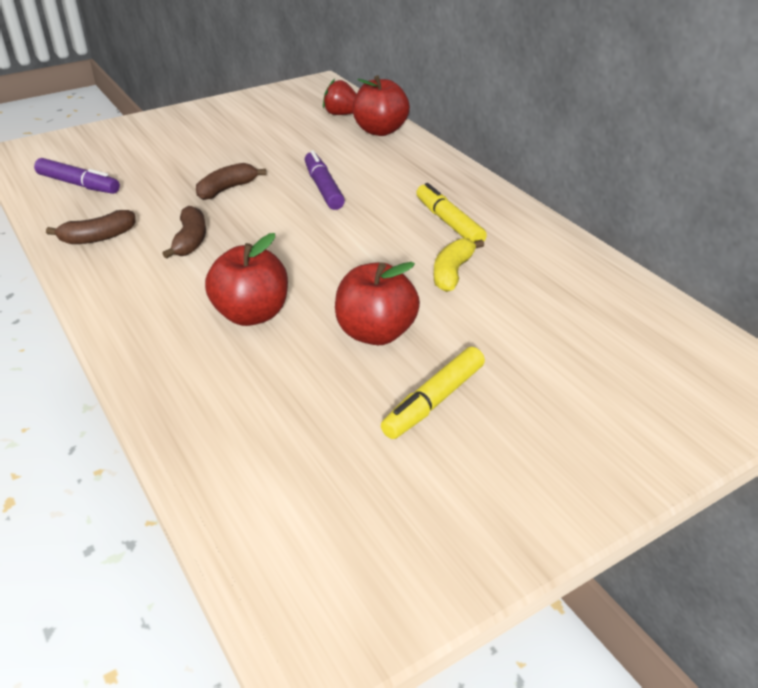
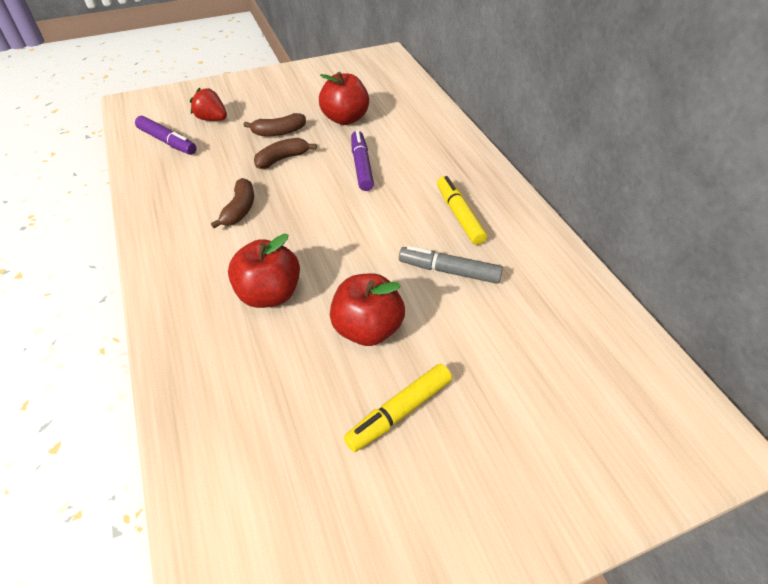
camera: 10 degrees right, 10 degrees up
(98, 237) = (168, 197): brown banana -> brown banana (279, 132)
(342, 114) = (396, 89): red strawberry -> red strawberry (212, 119)
(380, 130) = (424, 109): red apple -> red apple (345, 119)
(452, 273) = (449, 271): yellow banana -> grey marker

